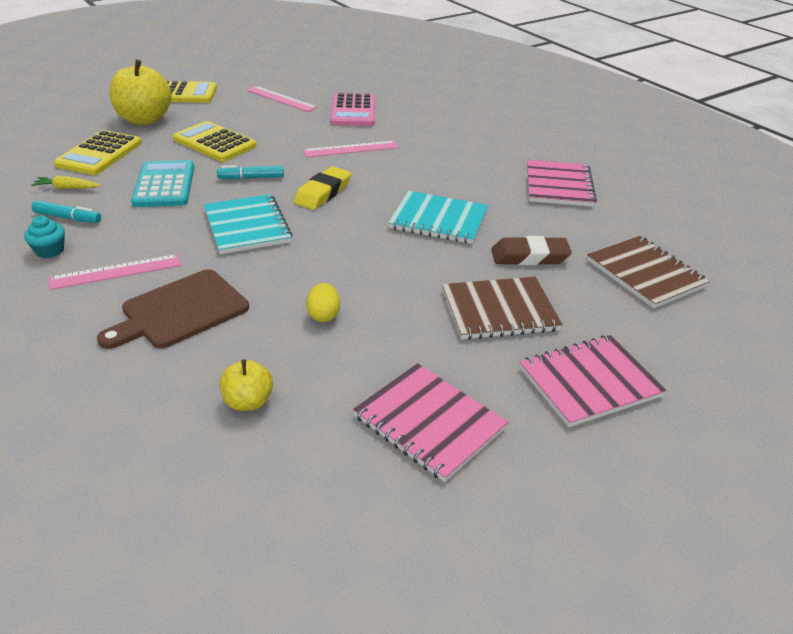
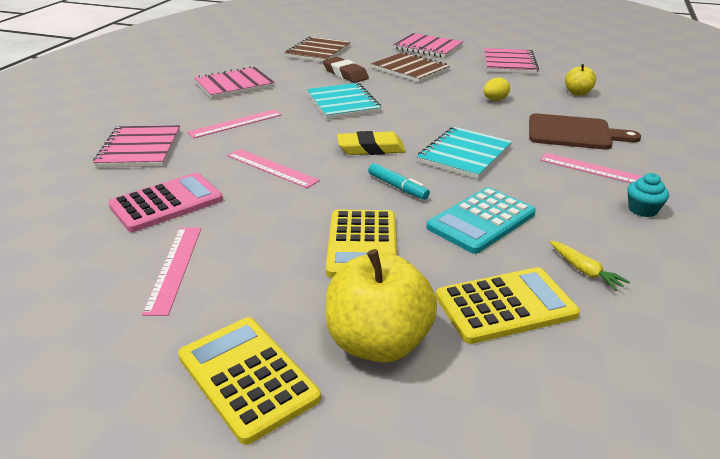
camera: 125 degrees left, 5 degrees down
(68, 218) = (607, 233): turquoise marker -> none
(449, 120) = (139, 149): none -> pink notebook
(453, 160) = (235, 123): none -> pink ruler

